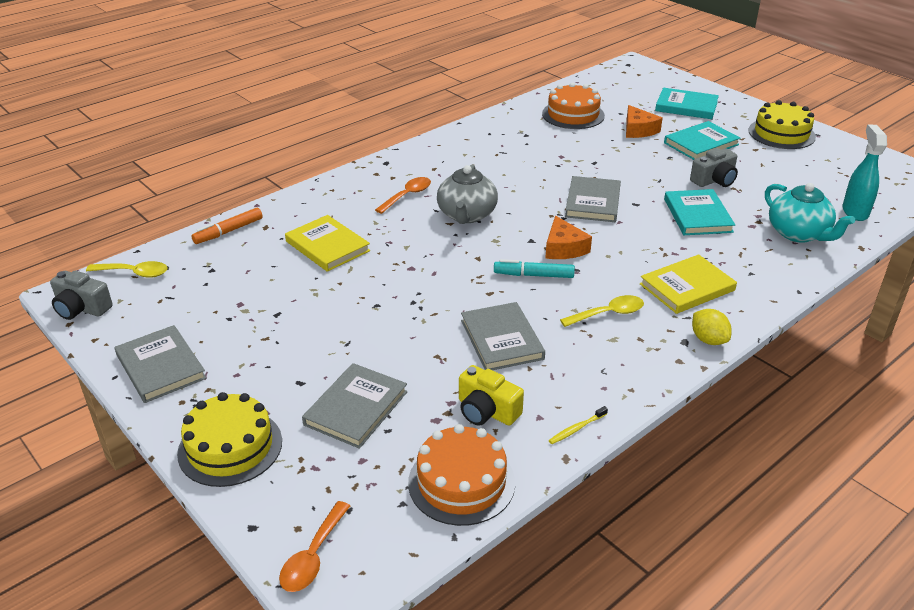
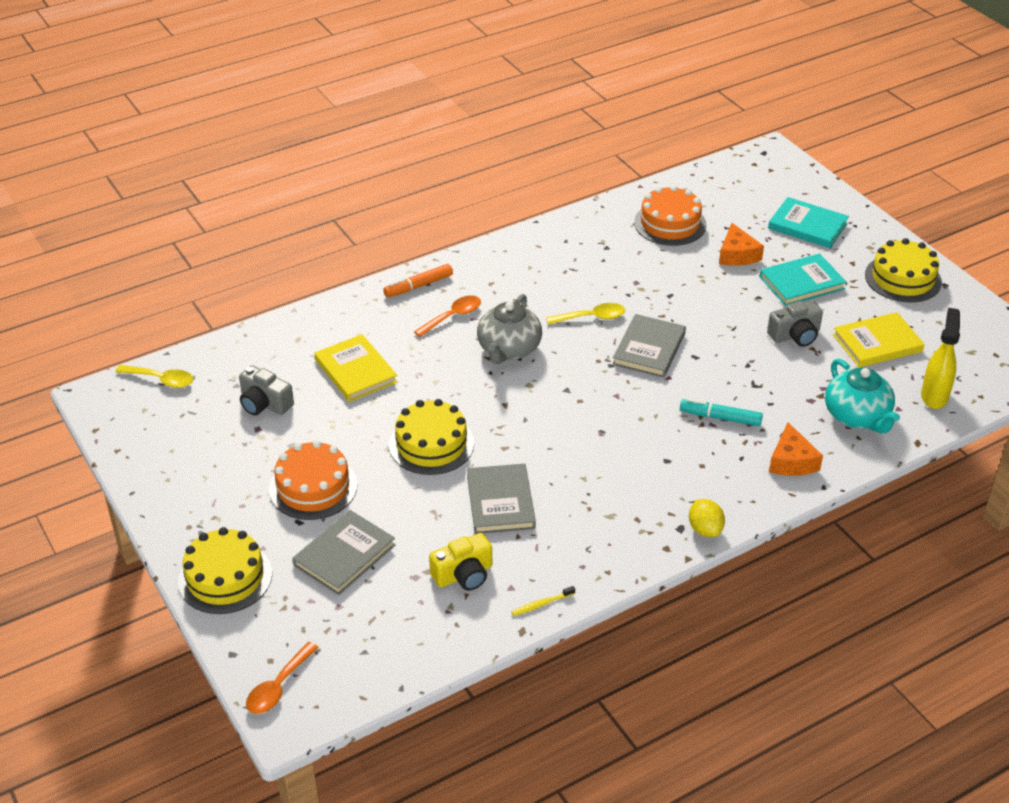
camera: 10 degrees right, 5 degrees up
(81, 308) = (108, 414): grey camera -> grey camera (264, 403)
(161, 367) = (174, 488): grey book -> none
(228, 231) = (260, 340): orange marker -> orange marker (418, 286)
(418, 298) = (431, 444): none -> yellow cake
(461, 482) = (421, 640): orange cake -> orange cake (313, 487)
(486, 411) = (464, 574): yellow camera -> yellow camera turned 75 degrees counterclockwise
(533, 275) = (555, 432): turquoise marker -> turquoise marker (720, 417)
(564, 248) = (597, 403): orange cheese -> orange cheese (791, 461)
(608, 314) = (616, 487): yellow spoon -> yellow spoon (591, 317)
(687, 287) = (708, 467): yellow book -> yellow book (877, 343)
(697, 215) = (757, 380): turquoise book -> none
(855, 212) = (934, 396): turquoise spray bottle -> yellow spray bottle

